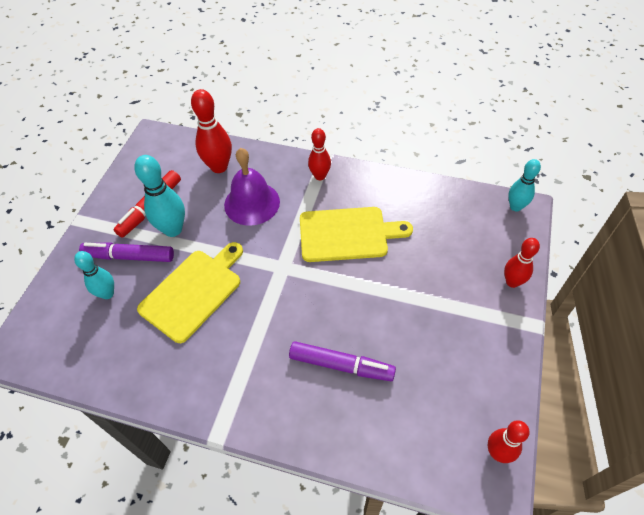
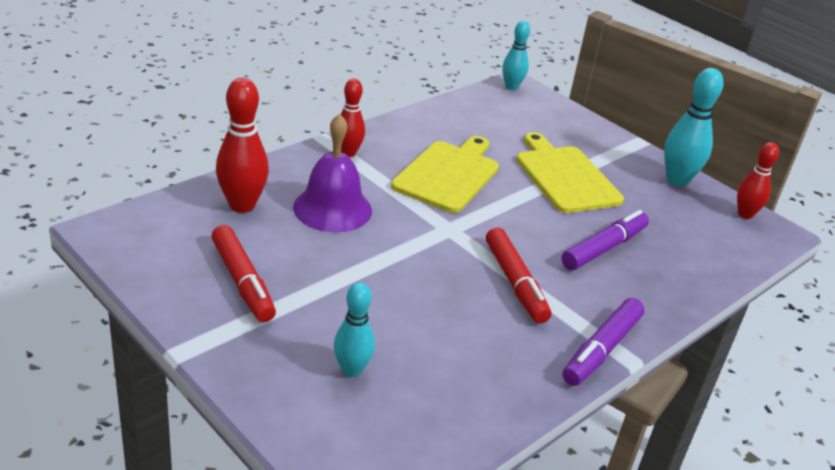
camera: 65 degrees left, 20 degrees down
(129, 256) = (308, 329): purple marker -> purple marker (601, 349)
(173, 229) = (304, 278): turquoise bowling pin -> turquoise bowling pin (677, 180)
(193, 292) = (421, 300): yellow cutting board -> yellow cutting board (565, 177)
(251, 330) = (515, 283): none -> red marker
(512, 282) = (589, 128): red bowling pin -> none

